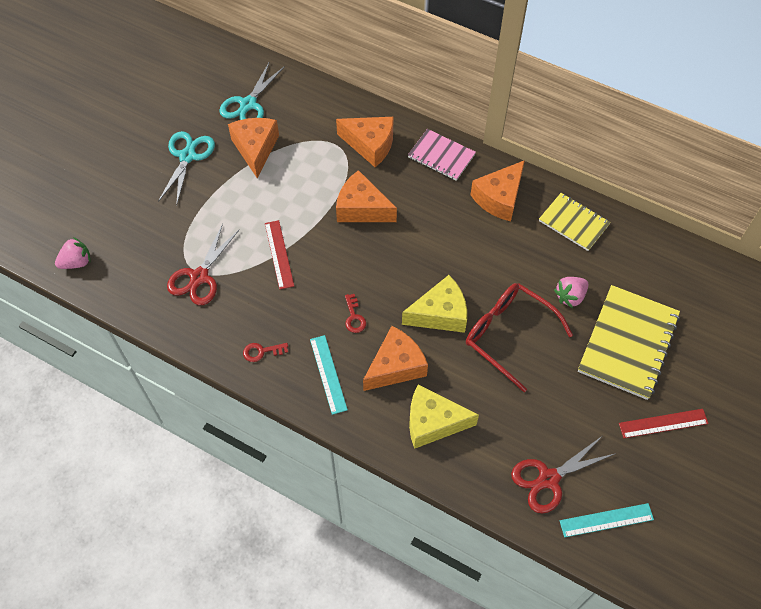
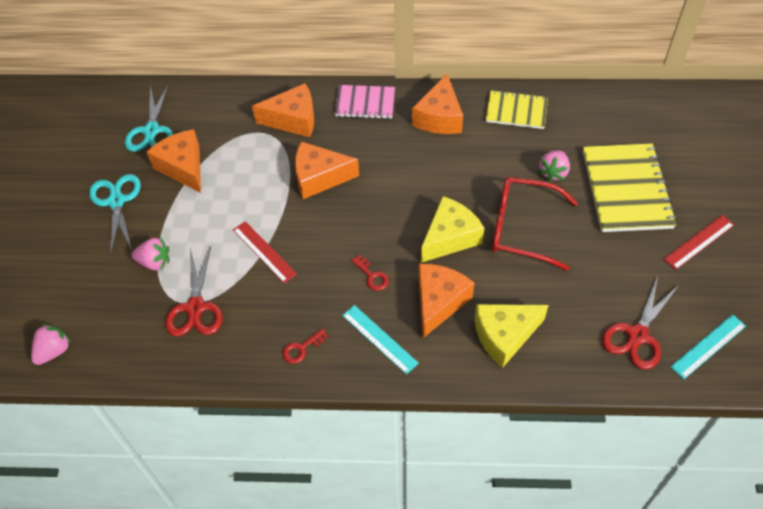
camera: 25 degrees left, 5 degrees down
(189, 223) = (155, 262): none -> pink strawberry

